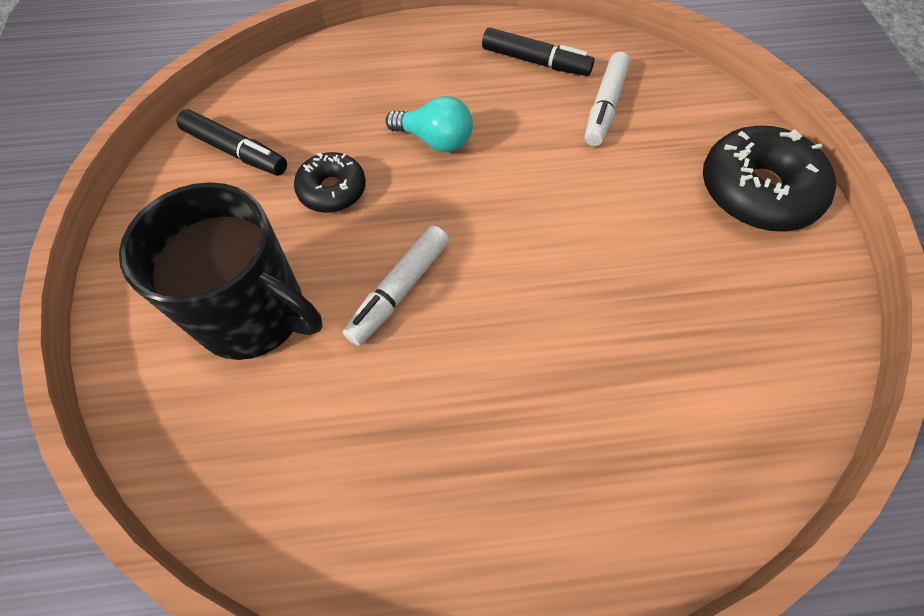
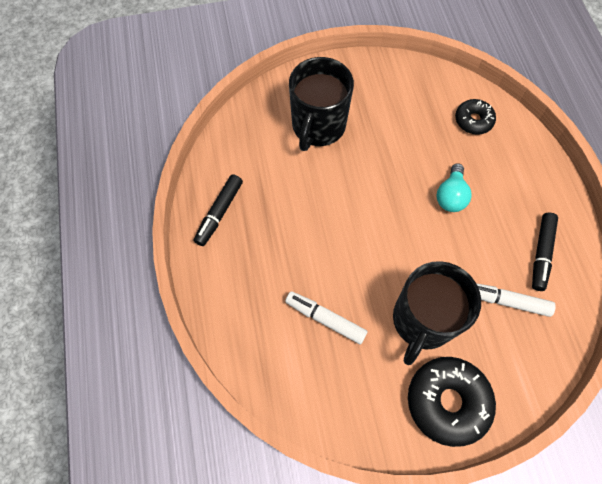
camera: 85 degrees right, 5 degrees up
(236, 151) = (419, 94): black marker -> black marker (219, 213)
(332, 190) = (401, 146): black donut -> black donut (473, 120)
(399, 290) = (339, 189): white marker -> white marker (325, 319)
(640, 203) = (422, 320): none -> black mug

